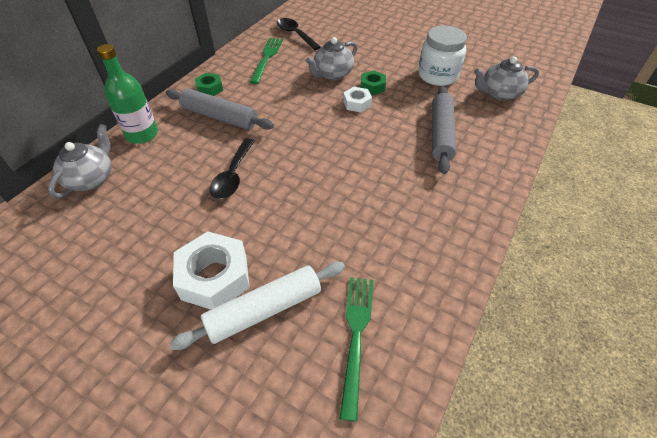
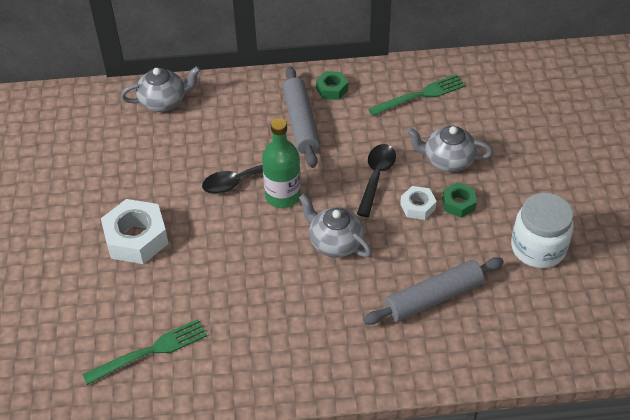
camera: 55 degrees right, 0 degrees up
(142, 134) = (234, 92): green bottle -> green bottle (283, 196)
(264, 310) = (132, 284): white rolling pin -> none
(295, 34) = (486, 89): black spoon -> black spoon (376, 177)
(499, 93) = (561, 319): grey teapot -> grey teapot (335, 242)

